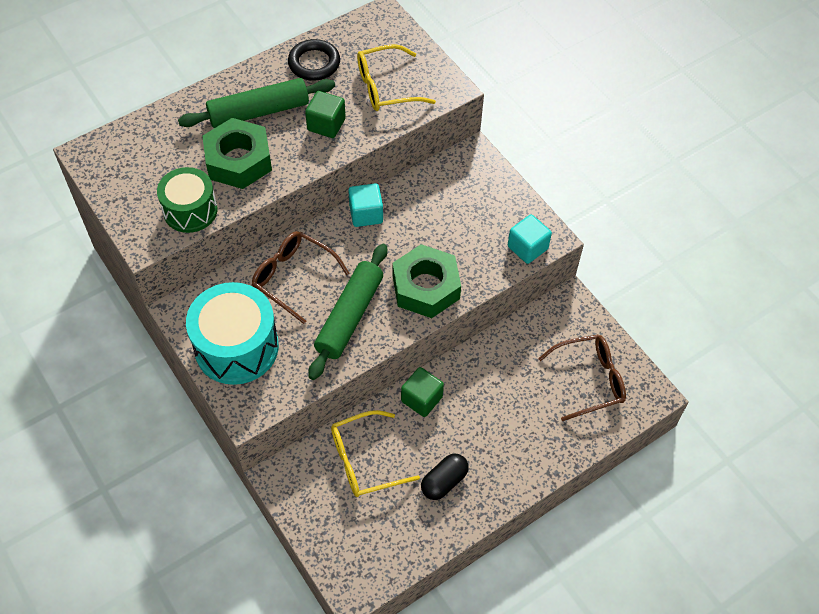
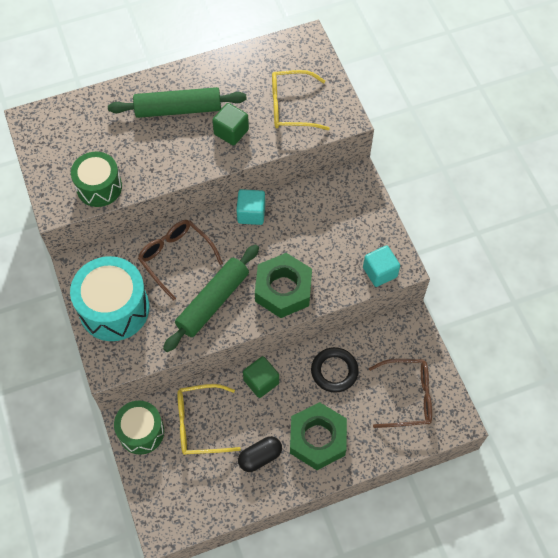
camera: 15 degrees right, 5 degrees up
(238, 160) = (150, 150): green nut -> green nut (317, 439)
(298, 484) = (141, 432): none -> green drum
(314, 63) = (236, 73): black ring -> black ring (334, 371)

